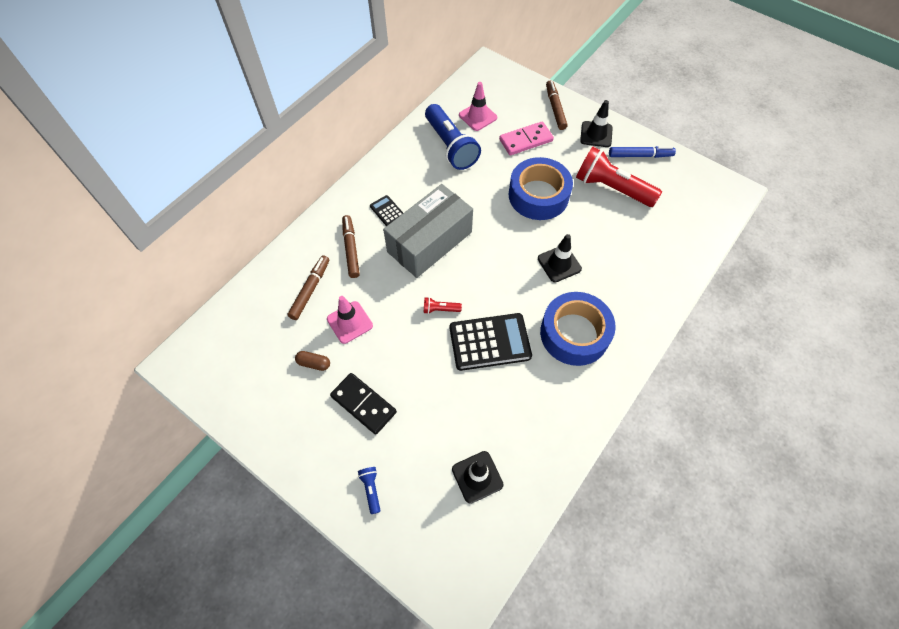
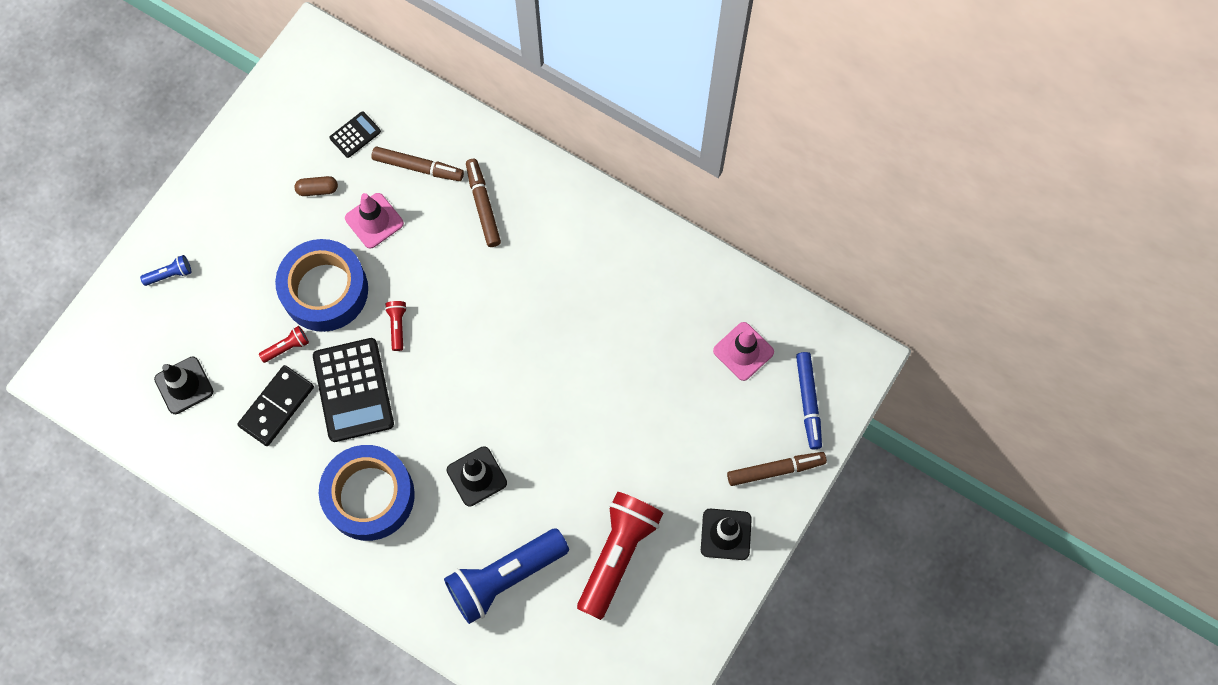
camera: 85 degrees right, 10 degrees up
(314, 363) = (317, 189): brown capsule -> brown capsule turned 75 degrees clockwise
(351, 249) = (483, 205): brown marker -> brown marker turned 90 degrees counterclockwise
(363, 404) = (267, 252): black domino -> black domino (276, 406)
(387, 211) = (549, 242): black calculator -> black calculator (355, 135)
(429, 242) = (501, 303): grey box -> none
(450, 146) = (677, 316): blue flashlight -> blue flashlight (504, 577)
(450, 390) = (287, 347): none -> red flashlight
(526, 140) = (701, 426): pink domino -> none
(538, 195) = (594, 446): blue tape -> blue tape (325, 290)
(640, 155) = (688, 602): blue marker -> blue marker (808, 402)

